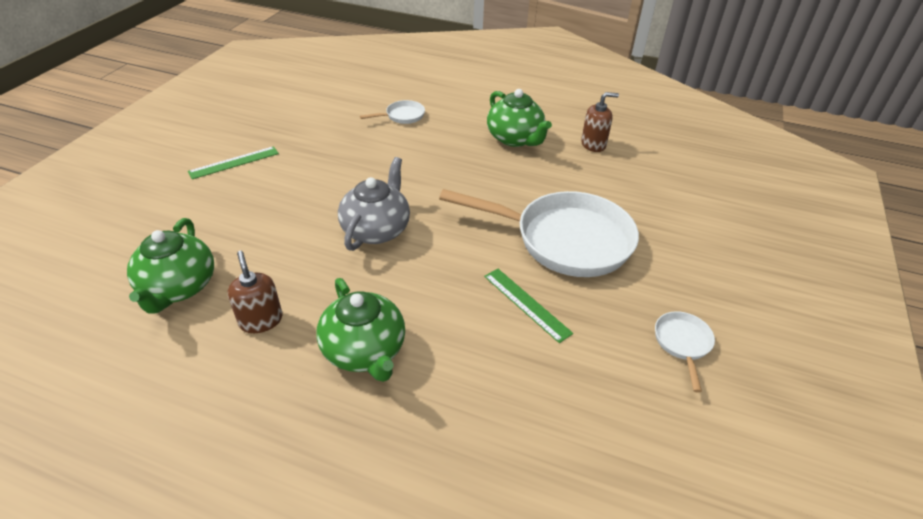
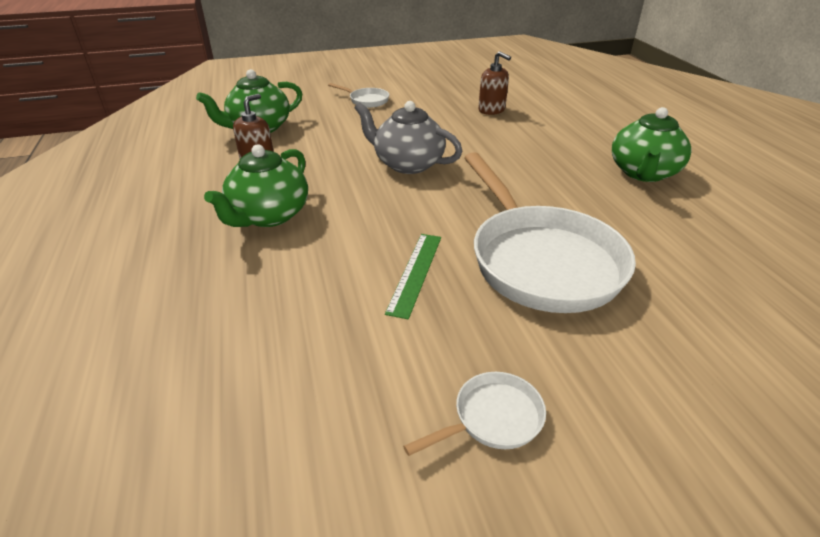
camera: 55 degrees right, 5 degrees down
(234, 162) = (398, 90): green ruler -> none
(376, 229) = (407, 164): grey teapot -> grey teapot turned 135 degrees counterclockwise
(402, 116) = (563, 115): white pan -> white pan (366, 100)
(593, 144) = (733, 219): brown soap dispenser -> brown soap dispenser (491, 110)

